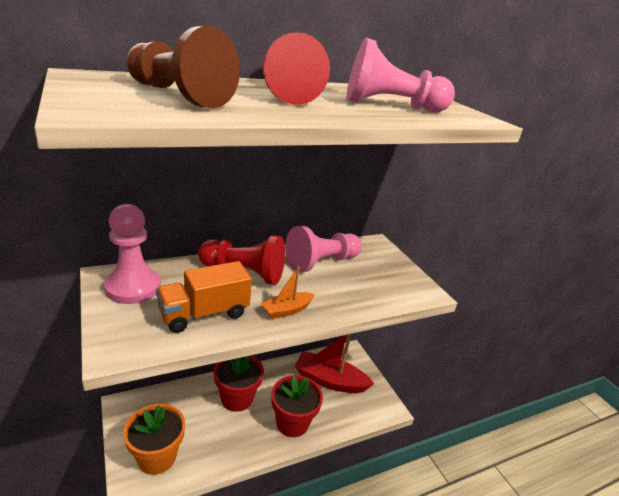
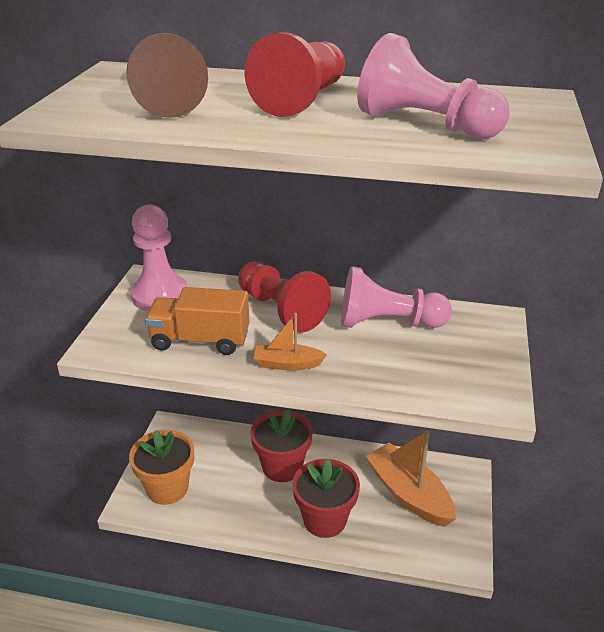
camera: 40 degrees right, 5 degrees up
(329, 380) = (408, 494): red boat -> orange boat

